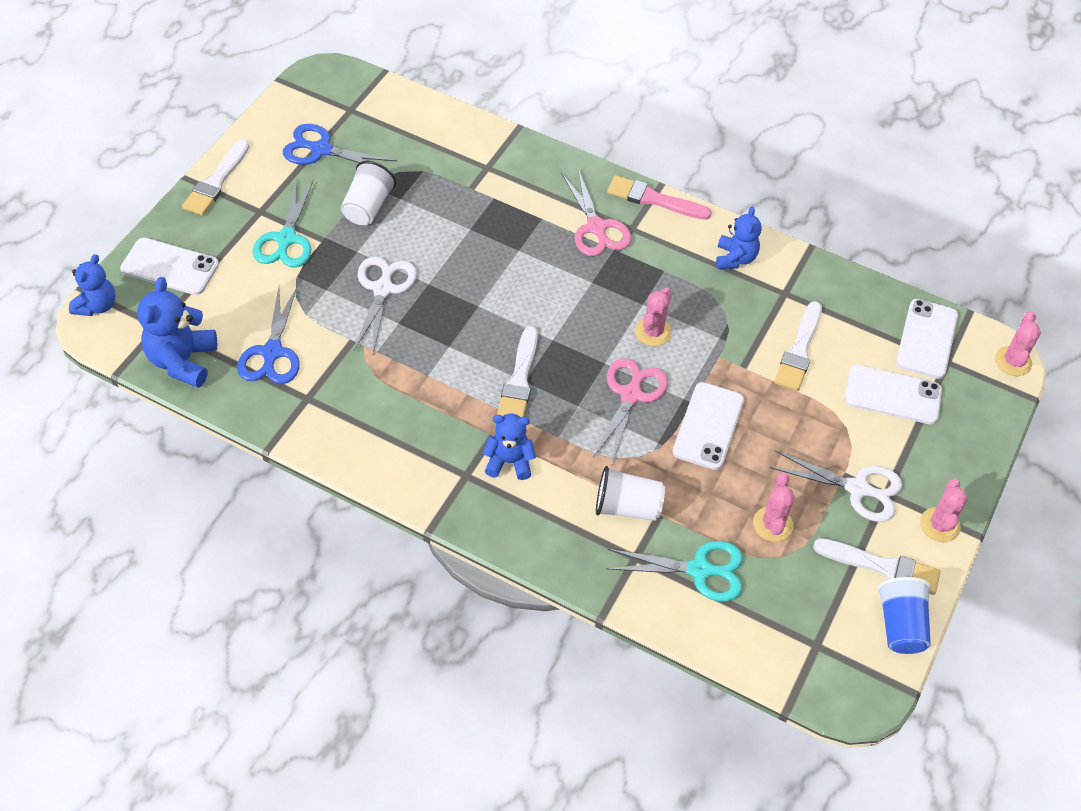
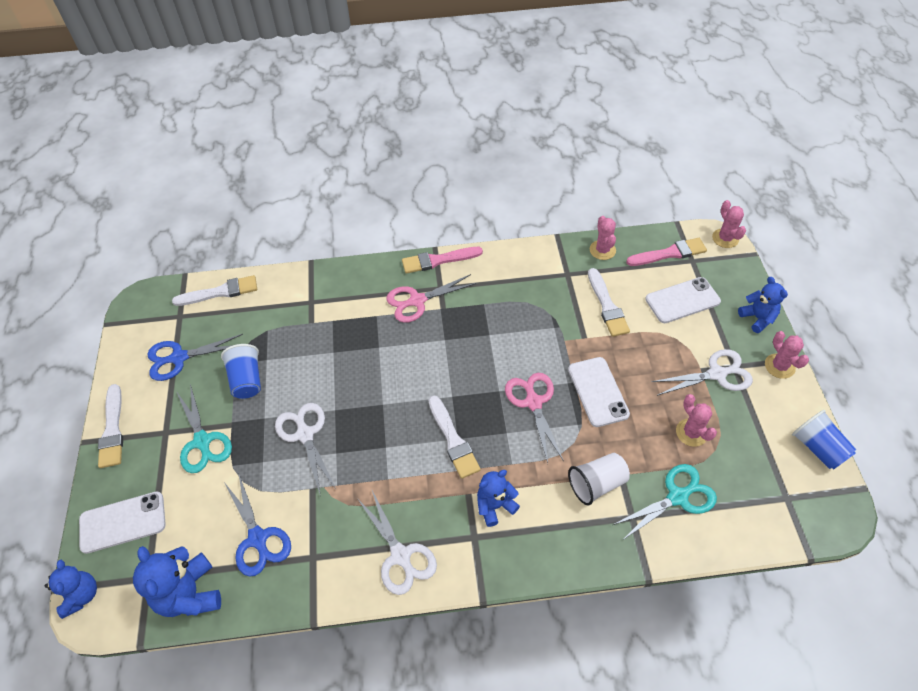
camera: 30 degrees left, 0 degrees up
(368, 207) = (247, 380): white cup -> blue cup
(385, 447) = (400, 556): none -> white scissors
(596, 227) = (417, 301): pink scissors -> pink scissors turned 120 degrees clockwise
(653, 332) = (511, 349): pink cactus -> pink cactus (602, 250)
(735, 258) = (519, 269): blue teddy bear -> blue teddy bear (757, 318)
(882, 567) = (774, 416): white brush -> white brush (220, 292)
(926, 339) = (669, 253): white phone -> pink brush

